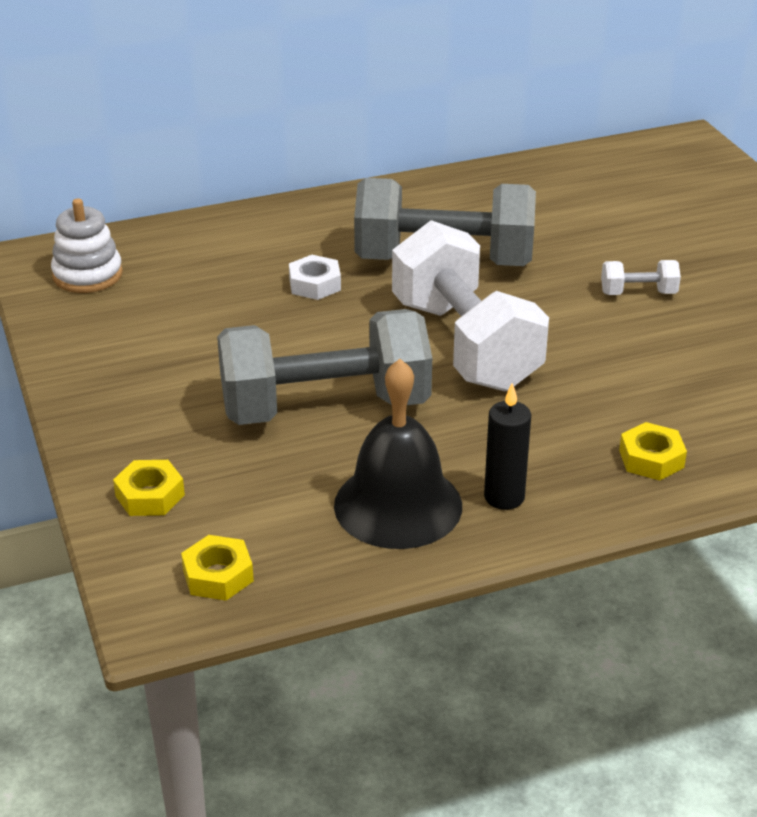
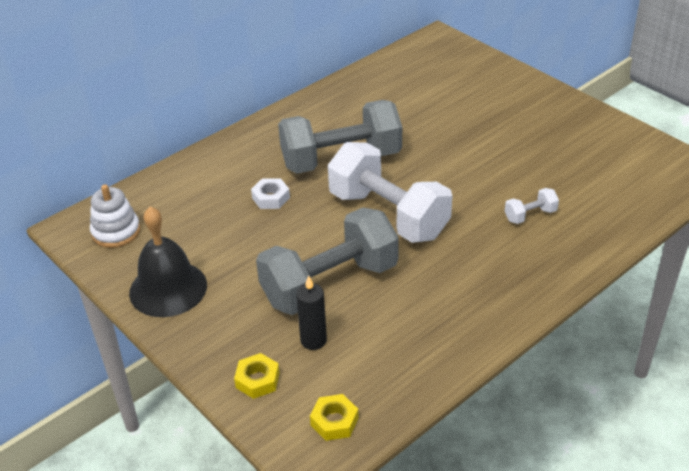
camera: 20 degrees left, 5 degrees up
(398, 505) = (413, 337): black bell -> black bell (168, 288)
(504, 497) = (471, 312): black candle -> black candle (313, 340)
(638, 293) = (468, 151): white dumbbell -> white dumbbell (530, 215)
(651, 459) = (538, 261): yellow nut -> none

